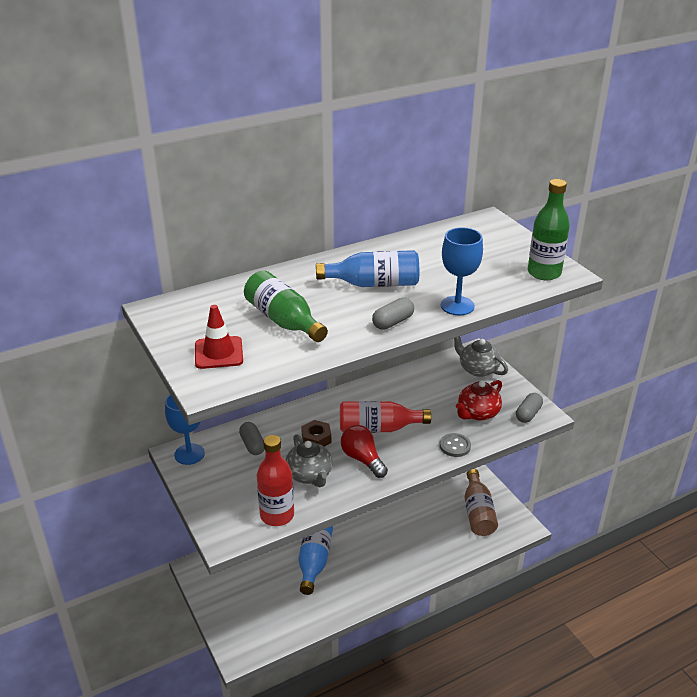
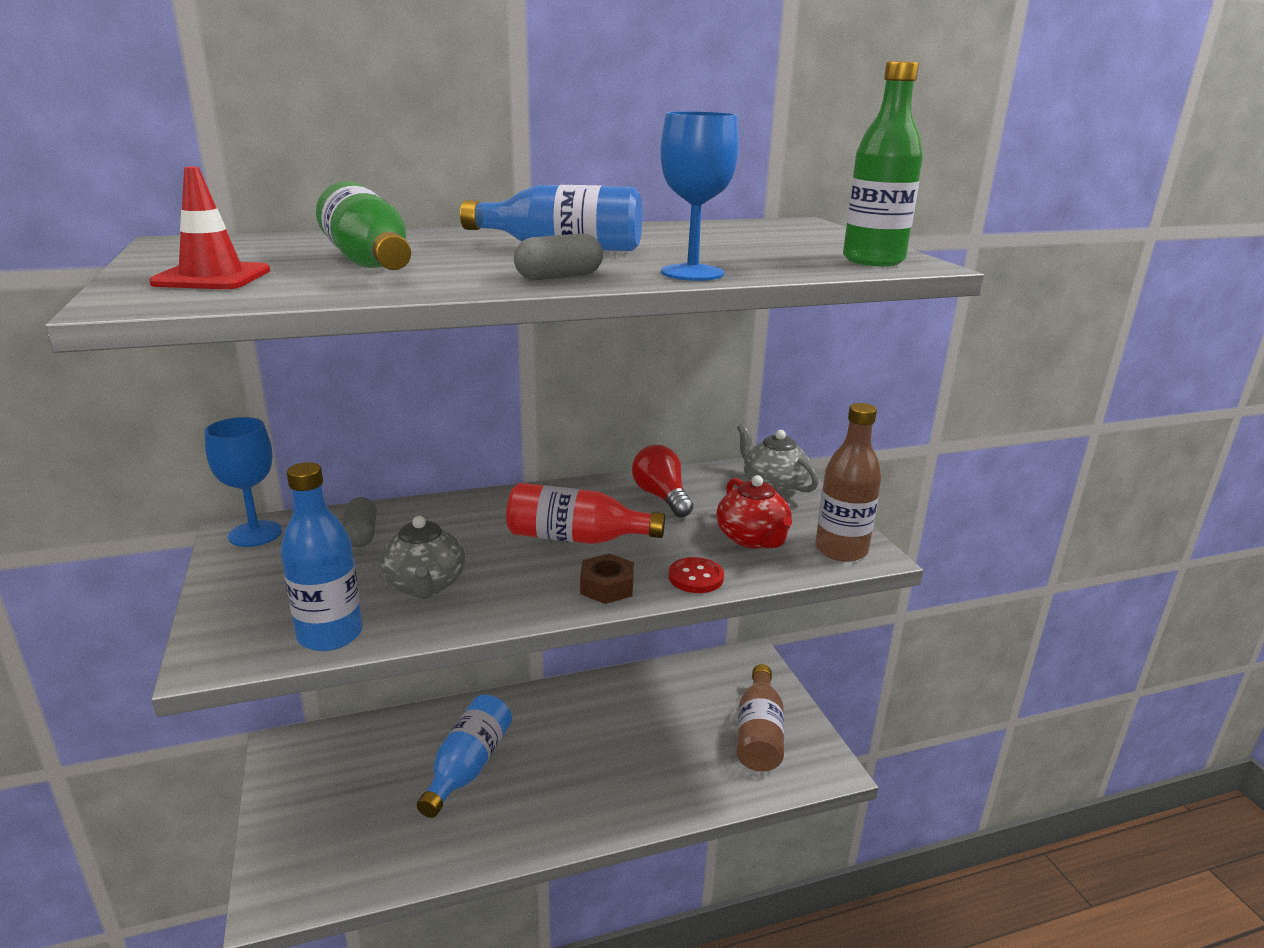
camera: 10 degrees right, 10 degrees down
(277, 515) = (330, 635): red bottle -> blue bottle
(316, 438) = (467, 539): brown nut -> brown nut (607, 586)
(362, 459) = (527, 575): red light bulb -> red light bulb (661, 497)
(455, 446) = (696, 577): grey button -> red button
(477, 413) = (752, 539): red teapot -> red teapot turned 75 degrees counterclockwise
(528, 414) = (841, 550): grey capsule -> brown bottle

